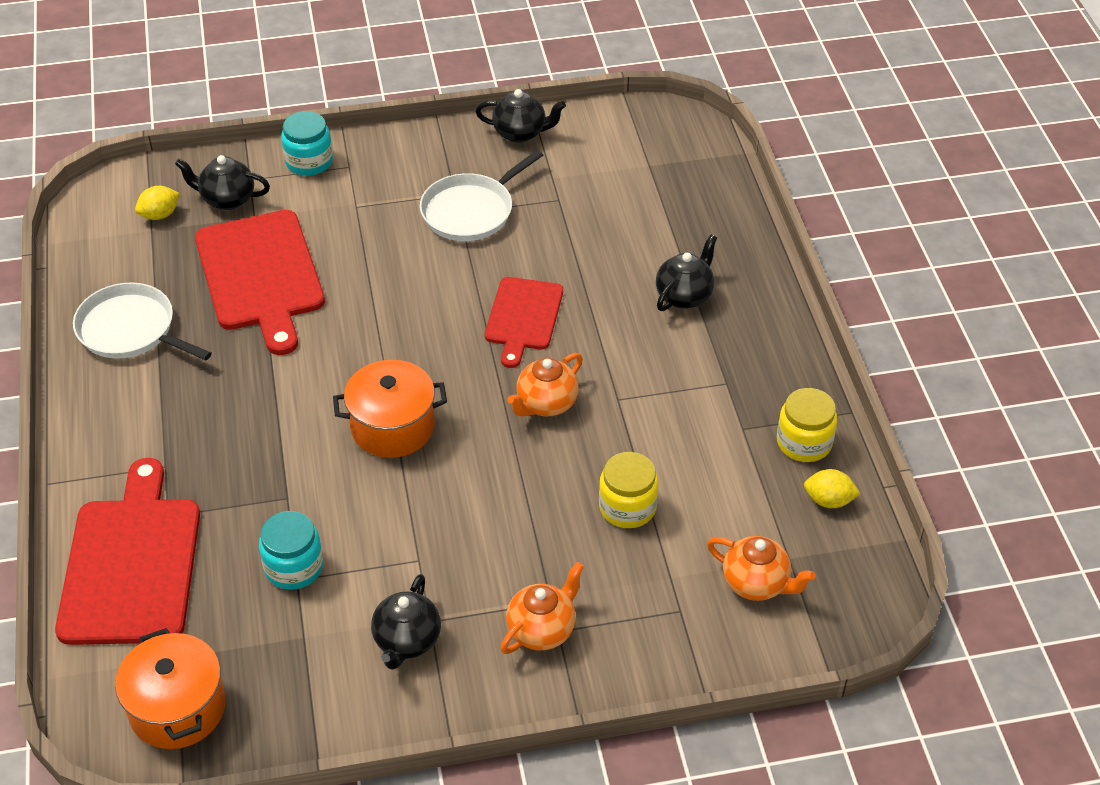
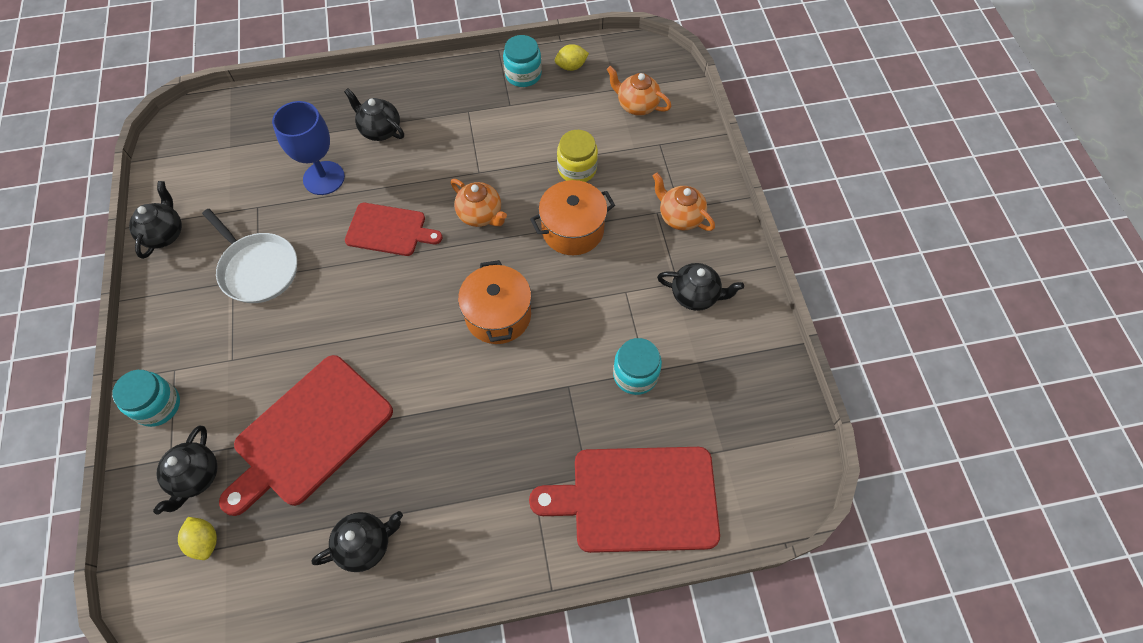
camera: 90 degrees left, 15 degrees up
(130, 330) = (365, 544): white pan -> black teapot
(177, 708) = (767, 443): orange pot -> orange pot (572, 230)
(261, 275) = (309, 433): red cutting board -> red cutting board turned 150 degrees clockwise
(603, 251) = (324, 178): none -> blue goblet
(756, 583) = (637, 105): orange teapot -> orange teapot turned 90 degrees counterclockwise
(804, 442) = (523, 75): yellow jar -> turquoise jar
(828, 500) = (571, 66): yellow lemon -> yellow lemon turned 60 degrees clockwise

